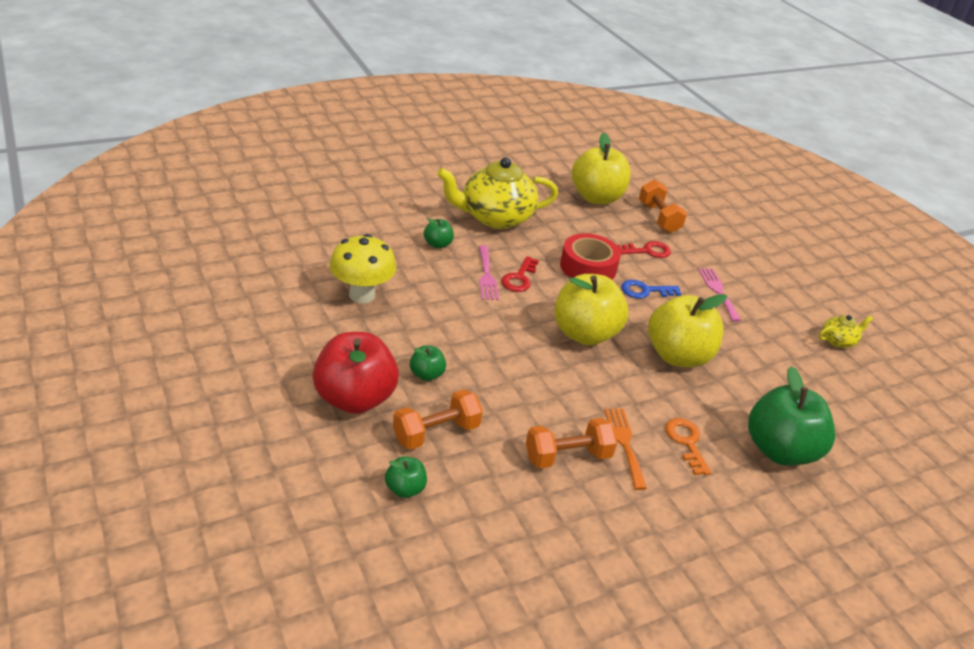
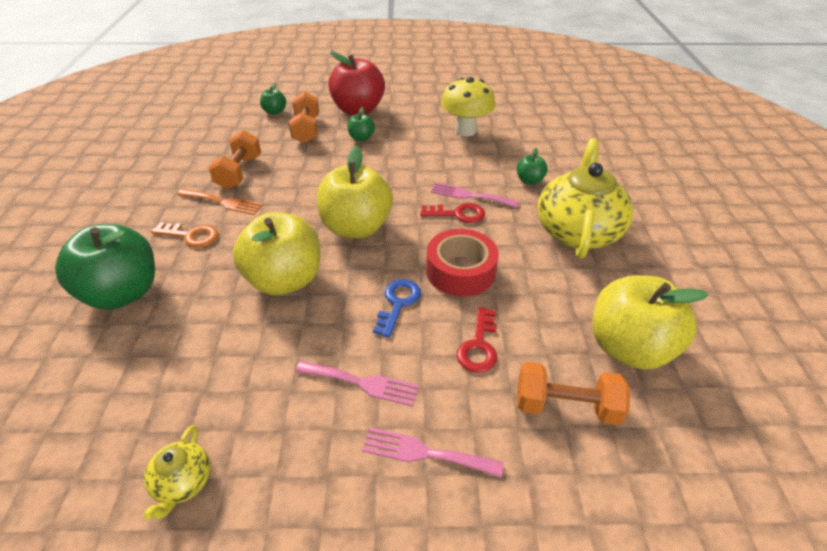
camera: 120 degrees right, 5 degrees up
(519, 278) = (458, 214): red key -> red key turned 135 degrees clockwise
(732, 260) = (425, 453): none -> pink fork

